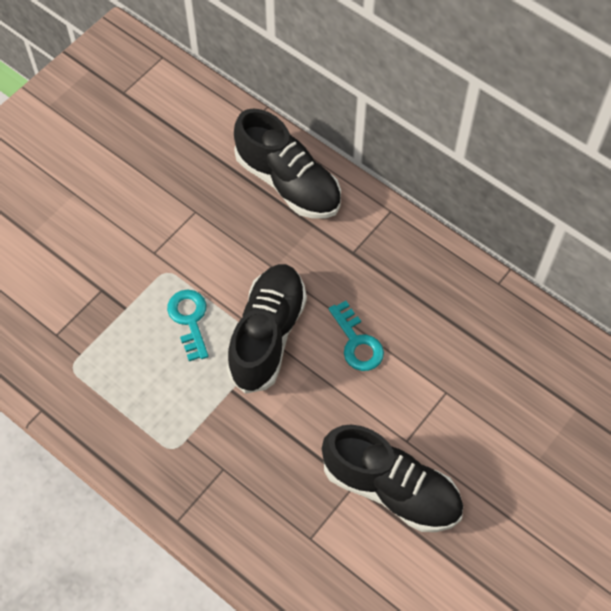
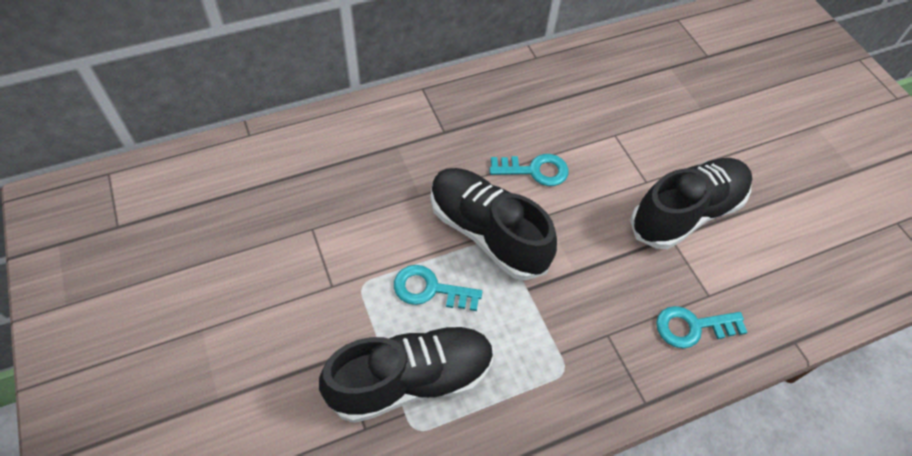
camera: 65 degrees left, 5 degrees down
(269, 534) = (692, 327): none -> turquoise key
(288, 183) = (339, 142): black shoe -> black shoe (411, 380)

